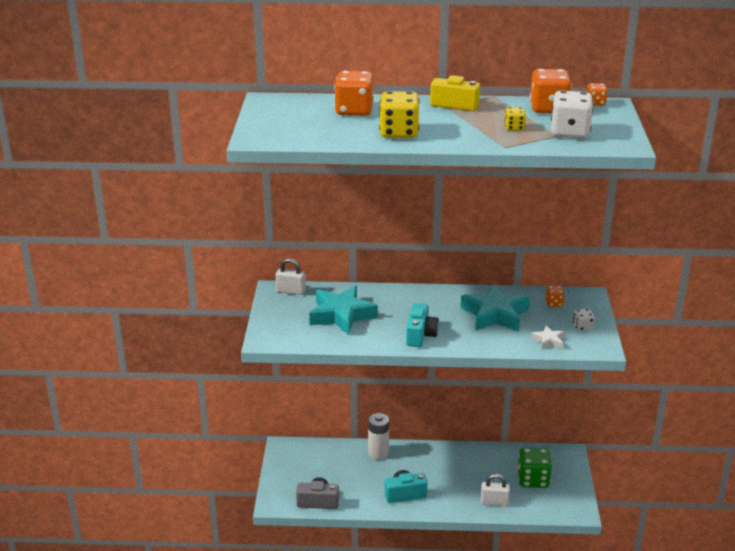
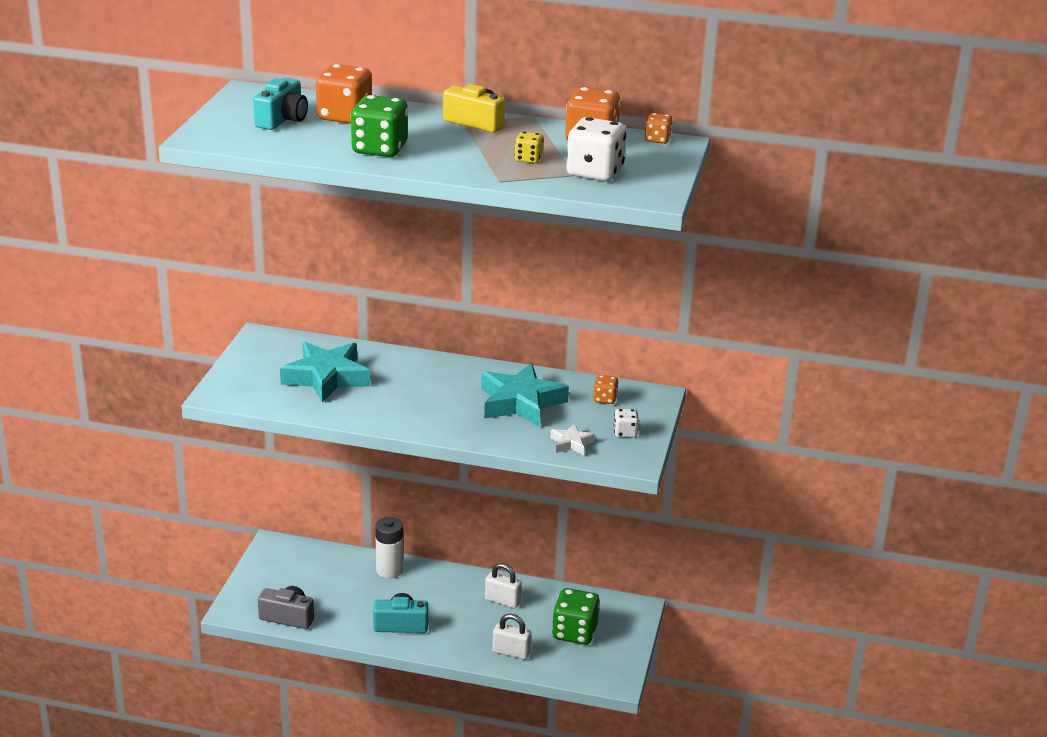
camera: 10 degrees right, 0 degrees up
(291, 291) = (279, 341): white padlock -> white padlock (502, 601)
(399, 133) = (379, 149): yellow dice -> green dice
(420, 335) = (412, 415): turquoise camera -> turquoise camera (282, 119)

